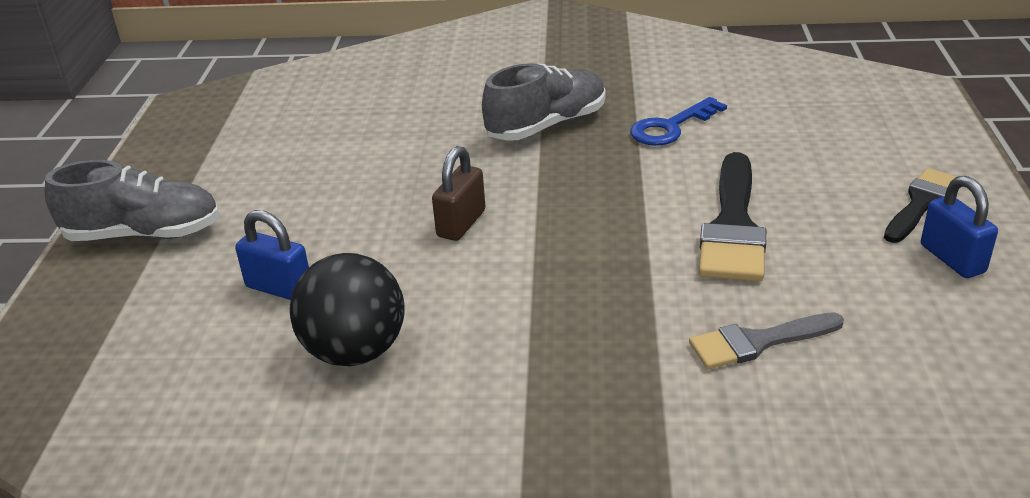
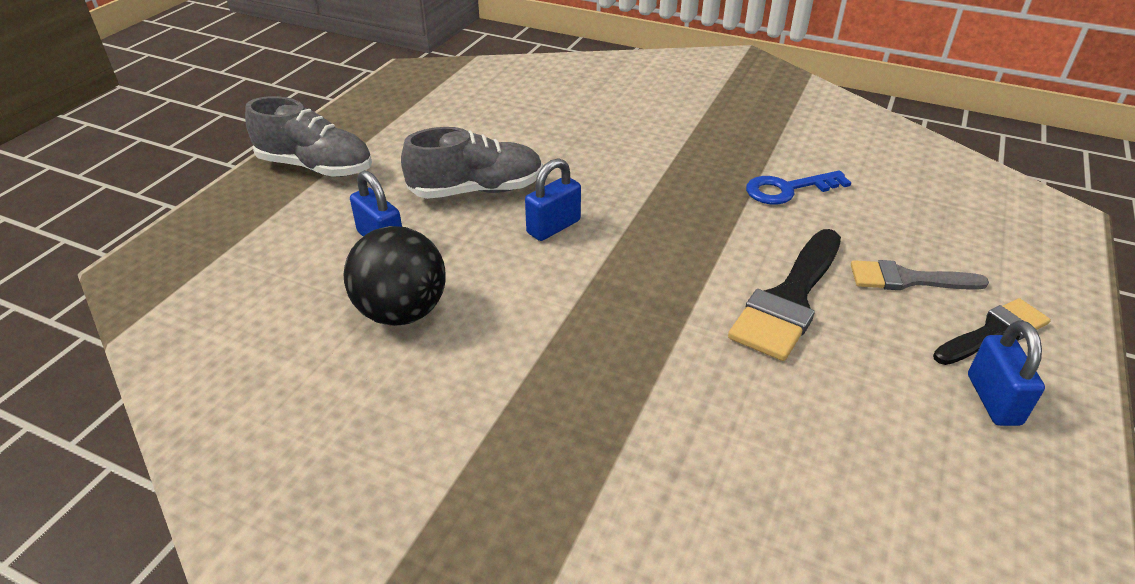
camera: 20 degrees right, 5 degrees up
(461, 223) = (553, 227): brown padlock -> blue padlock
(546, 126) = (678, 160): grey shoe -> grey shoe (476, 190)
(757, 342) = (744, 419): grey brush -> grey brush (907, 279)

